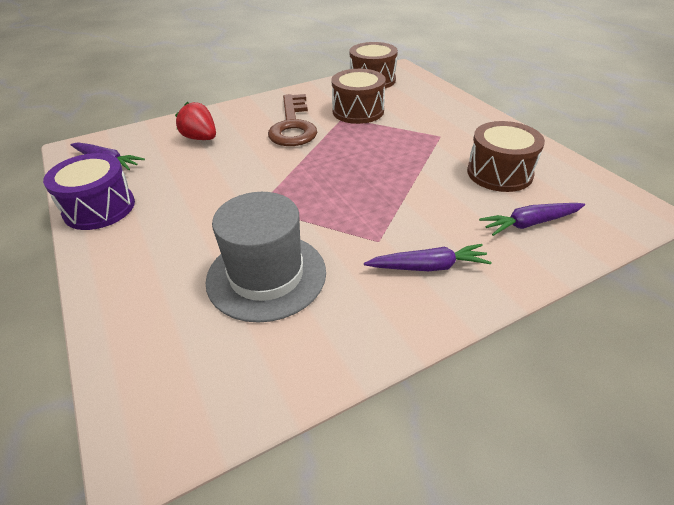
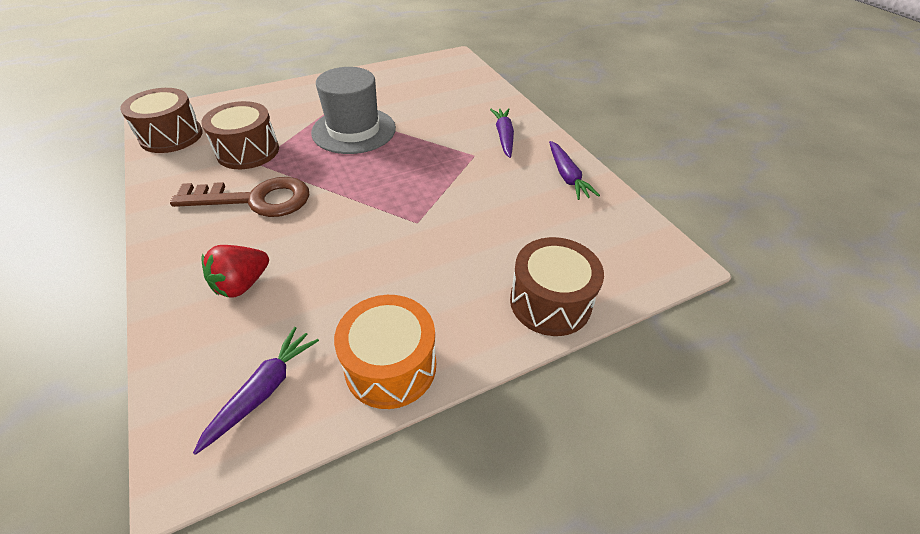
camera: 90 degrees left, 5 degrees up
(99, 208) = (391, 366): purple drum -> orange drum
(266, 275) = (514, 212): grey hat -> grey hat (354, 130)
(499, 173) = (398, 93): brown drum -> brown drum (550, 302)
(530, 223) = (461, 93): purple carrot -> purple carrot (567, 176)

